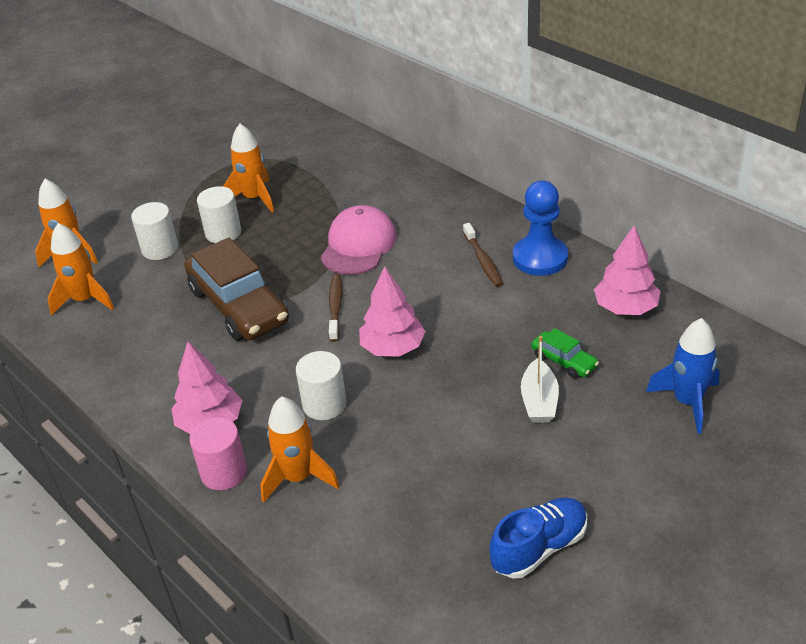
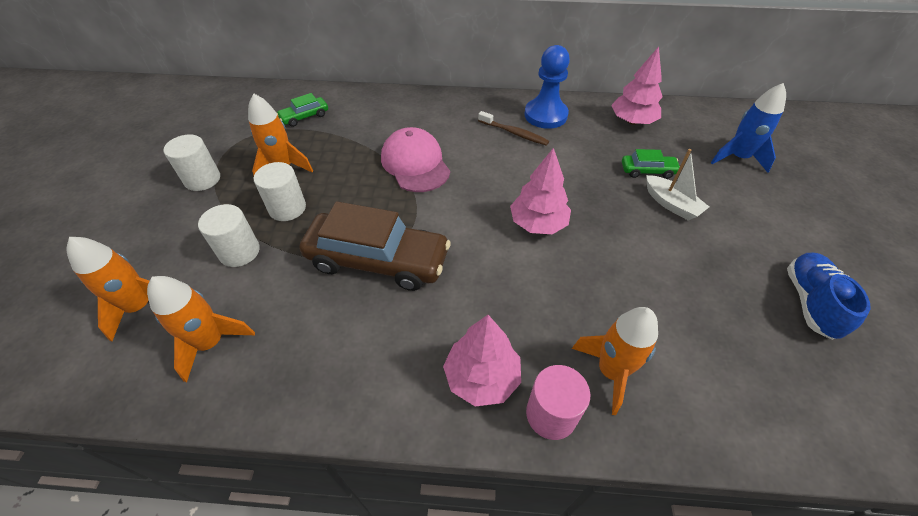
camera: 45 degrees left, 10 degrees up
(320, 159) = (304, 117): none -> green car
(324, 404) = (549, 297): white cylinder -> white cylinder (202, 179)
(335, 307) = (457, 217): brown toothbrush -> none

